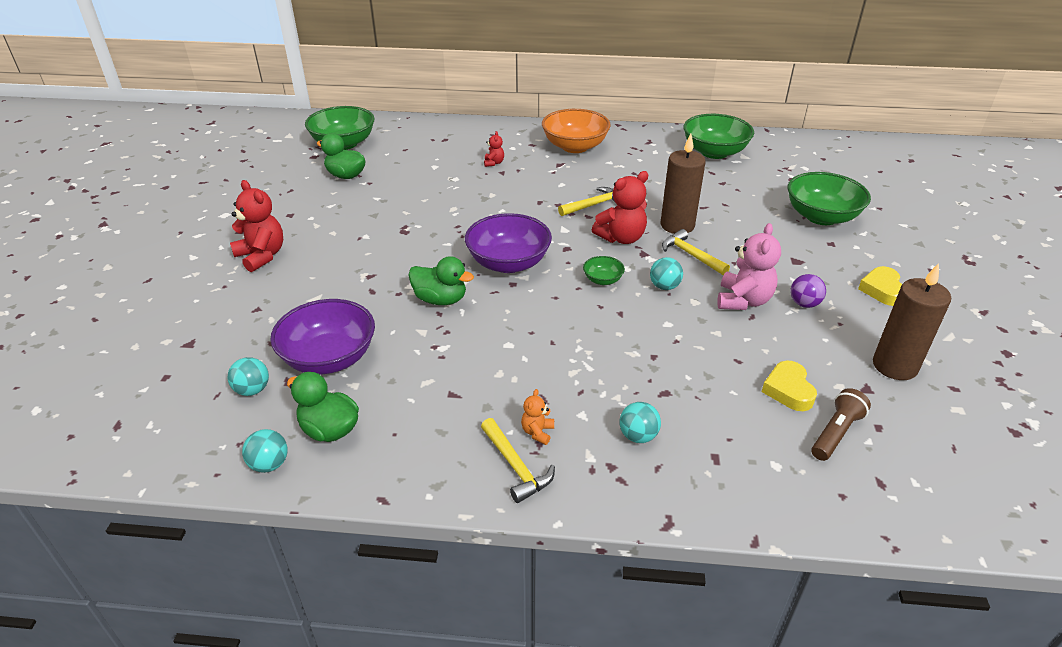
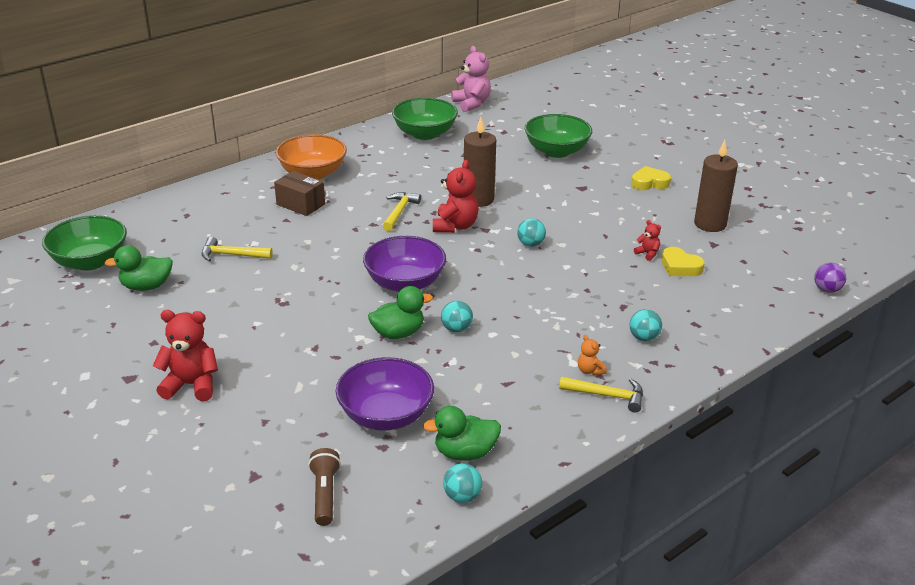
camera: 45 degrees left, 5 degrees down
(252, 390) = (366, 468): turquoise ball -> turquoise ball (456, 329)
(494, 163) = (266, 215): red teddy bear -> red teddy bear (647, 254)
(530, 165) = (300, 204): none -> brown box
(602, 280) = (486, 260): green bowl -> none
(691, 255) = (516, 215): yellow hammer -> yellow hammer (231, 255)
(743, 301) = (587, 228): pink teddy bear -> pink teddy bear (472, 104)
(804, 304) = (621, 213): purple ball -> purple ball (827, 290)
(836, 433) = (730, 276): brown flashlight -> brown flashlight (325, 494)
(882, 290) = (649, 183): yellow heart -> yellow heart turned 120 degrees clockwise

